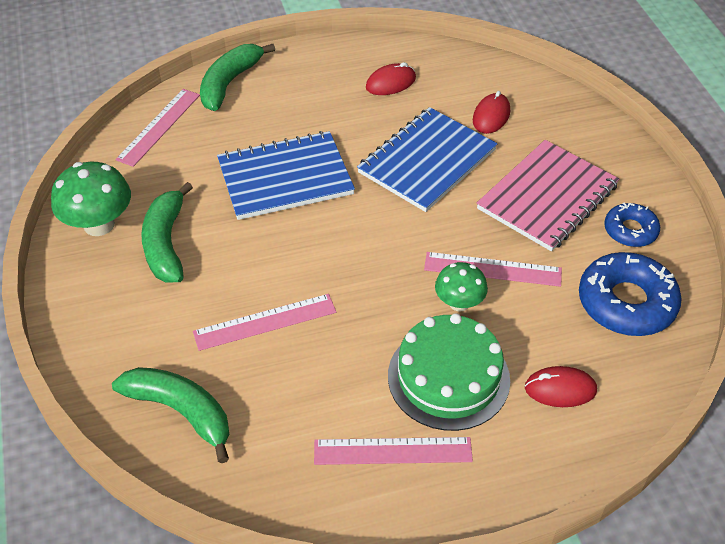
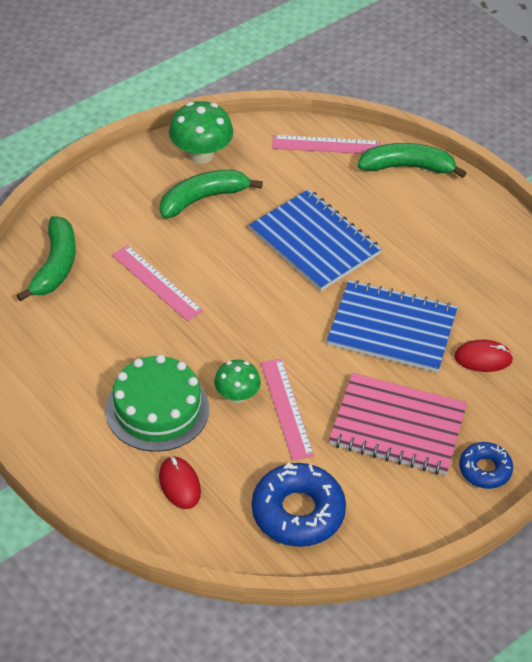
camera: 65 degrees right, 0 degrees up
(390, 83) = (481, 273): red mouse -> none
(392, 451) = (74, 394): pink ruler -> none
(630, 230) = (390, 498): blue donut -> blue donut (485, 470)

